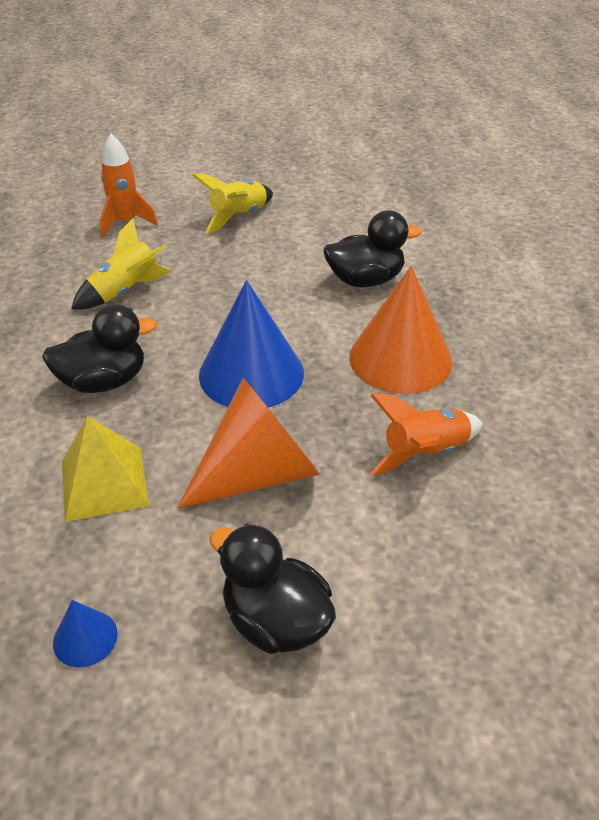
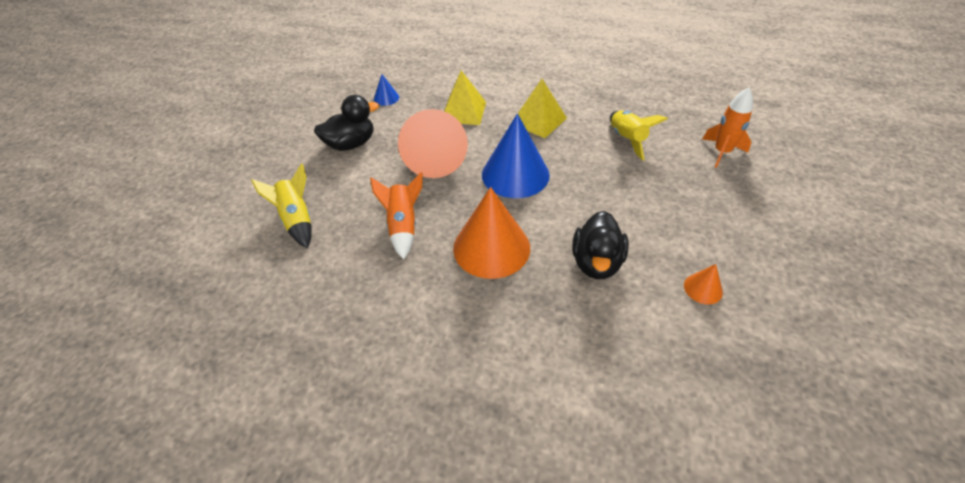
camera: 115 degrees right, 5 degrees up
(104, 381) = (539, 120): black duck -> yellow pyramid
(239, 216) = (721, 214): yellow rocket -> yellow rocket (297, 220)
(351, 219) = (703, 288): none -> orange cone

